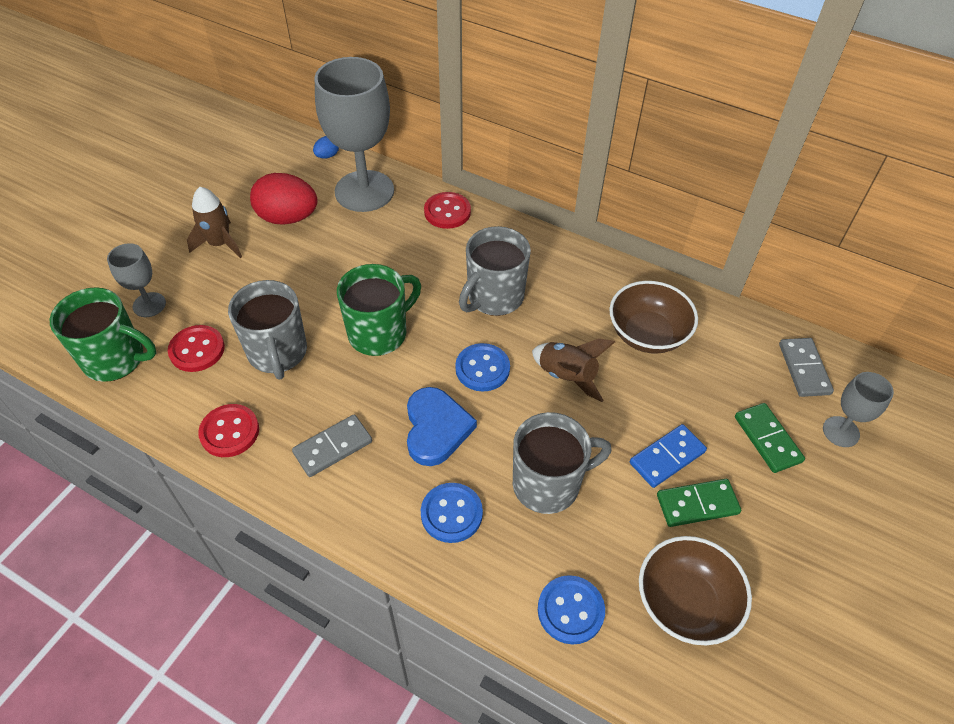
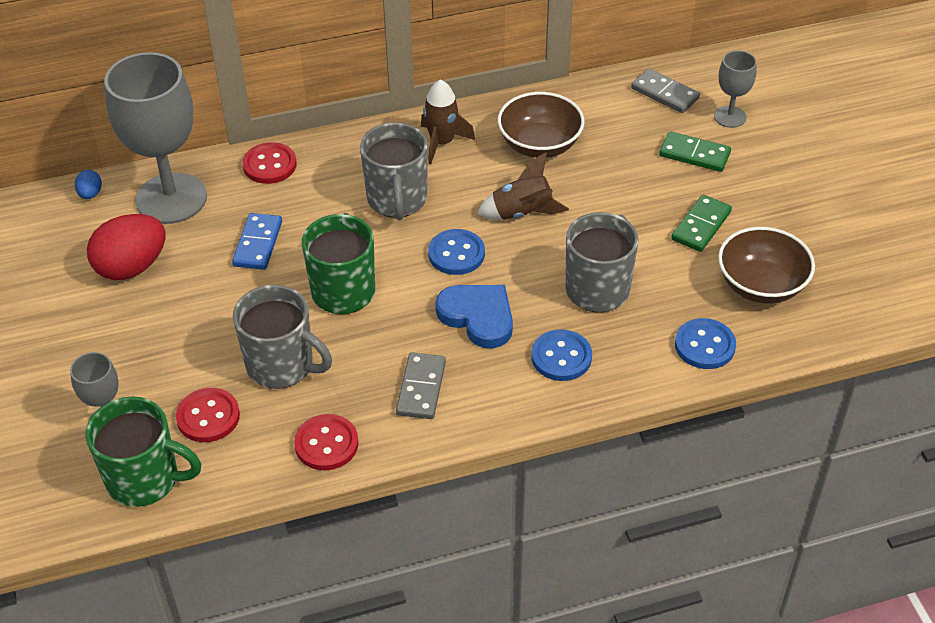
camera: 45 degrees left, 5 degrees down
(116, 359) = (145, 479): green mug -> green mug turned 45 degrees clockwise
(219, 244) = (98, 331): brown rocket -> brown rocket (442, 143)
(667, 457) = (649, 213): blue domino -> blue domino (258, 244)

